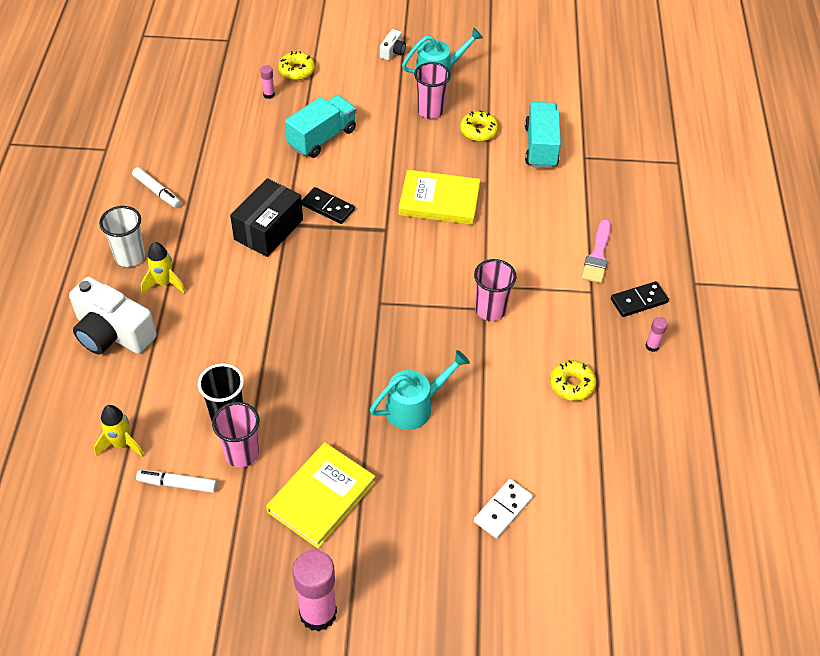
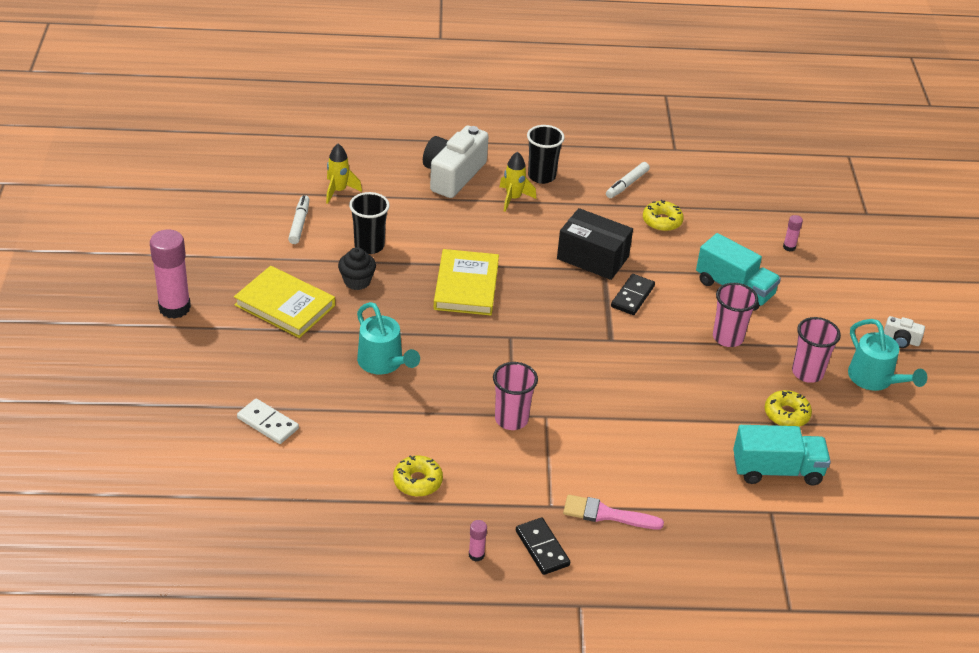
camera: 85 degrees right, 10 degrees down
(130, 257) = (541, 176): white cup -> black cup
(241, 453) = (329, 257): pink cup -> pink cup (728, 337)
(286, 428) = (357, 281): none -> black cupcake
(296, 71) = (836, 265): yellow donut -> yellow donut (662, 221)
(439, 201) = (663, 380): yellow book -> yellow book (466, 286)

